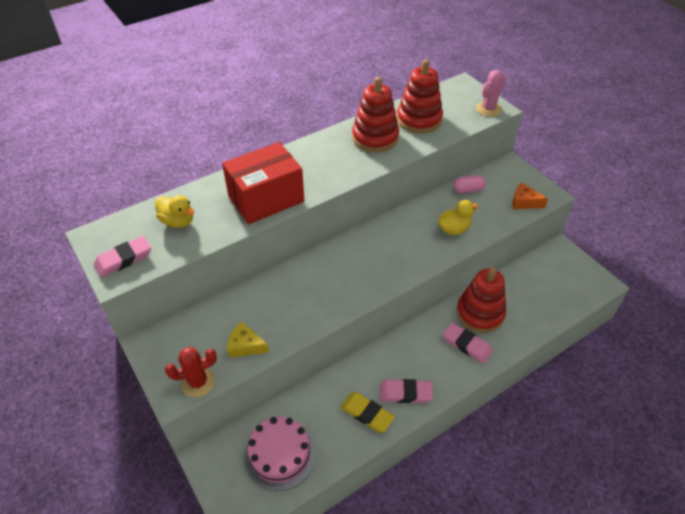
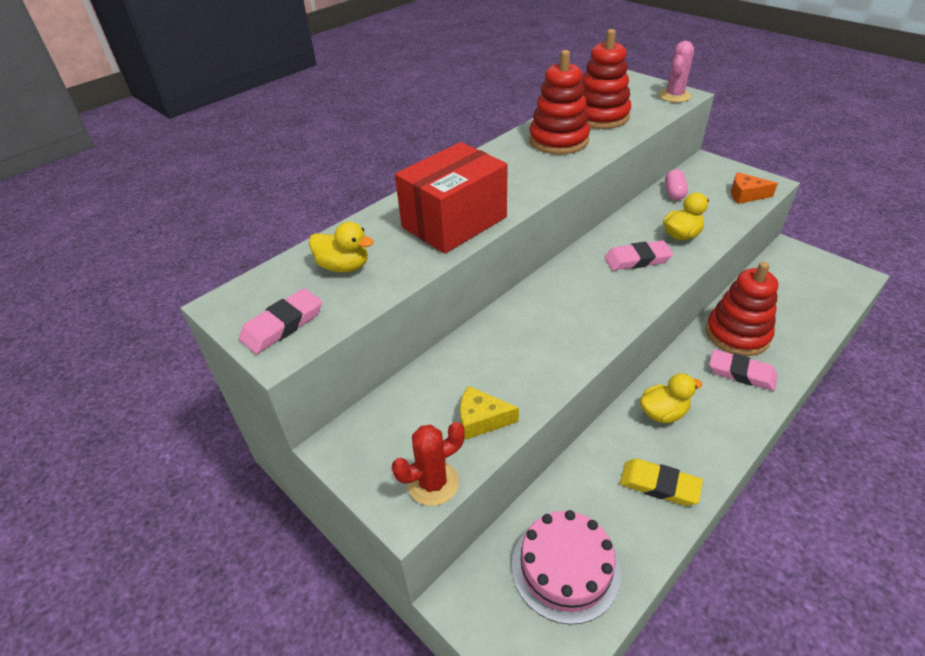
camera: 10 degrees left, 5 degrees down
(394, 363) = (663, 413): none -> yellow duck
(405, 393) = (696, 447): pink eraser -> pink eraser (637, 259)
(468, 189) = (674, 193): pink capsule -> pink capsule turned 60 degrees counterclockwise

